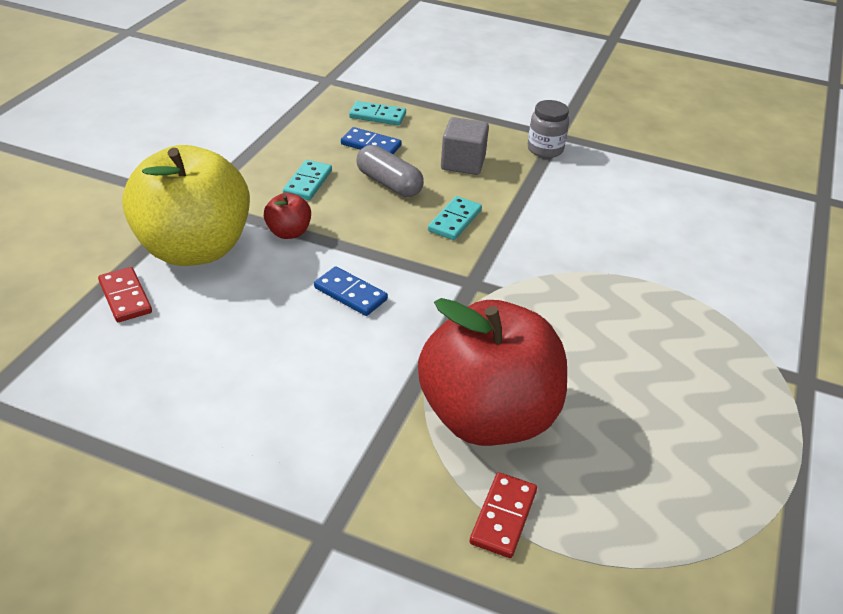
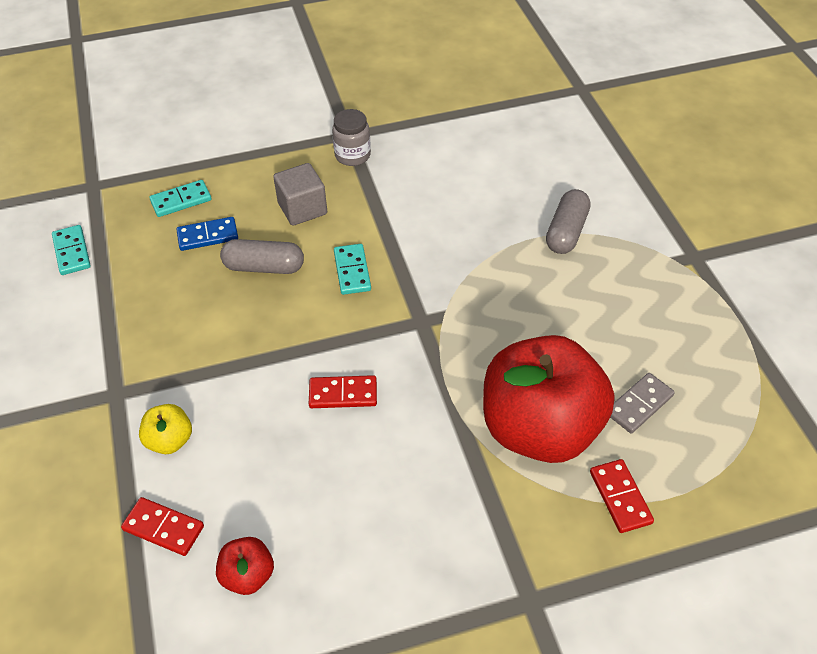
camera: 35 degrees left, 10 degrees up
(194, 249) = (170, 440): yellow apple -> yellow apple, size x0.40
(288, 232) = (232, 370): red apple -> red apple (248, 575)
(308, 183) = (195, 309): turquoise domino -> turquoise domino (72, 252)
(350, 294) = (343, 394): blue domino -> red domino
(608, 459) = (639, 405): none -> grey domino
(685, 292) = (566, 232): none -> grey capsule

